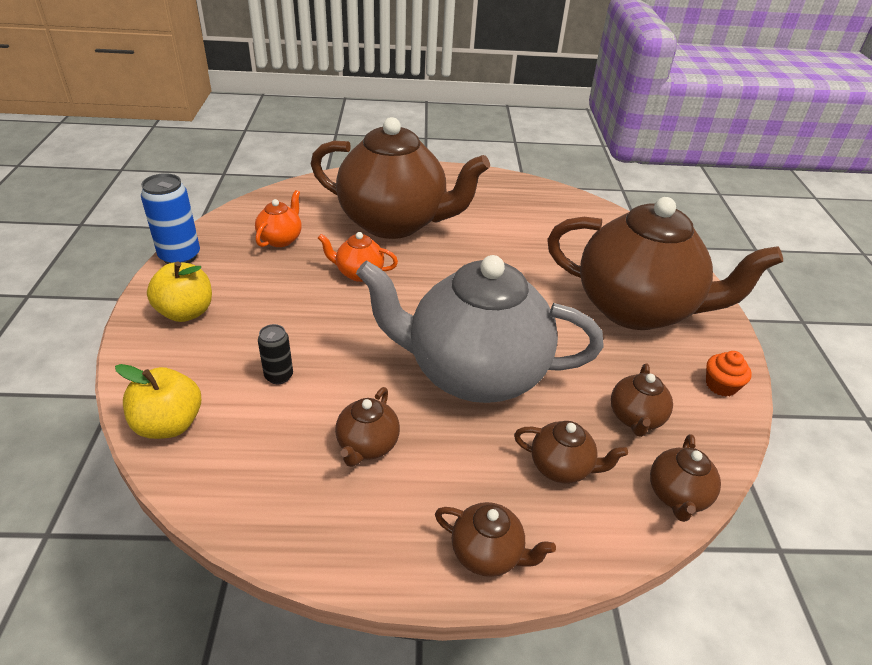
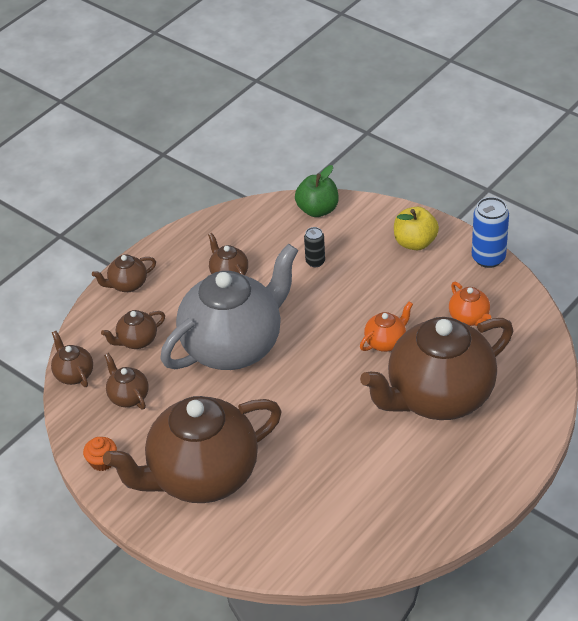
camera: 135 degrees right, 5 degrees up
(169, 424) = (317, 210): yellow apple -> green apple

